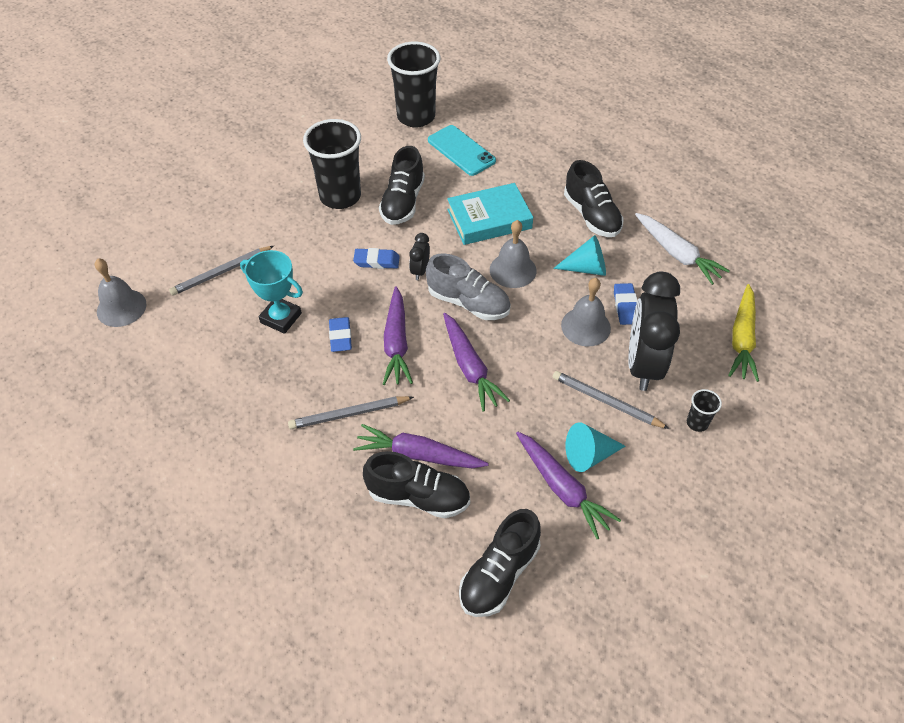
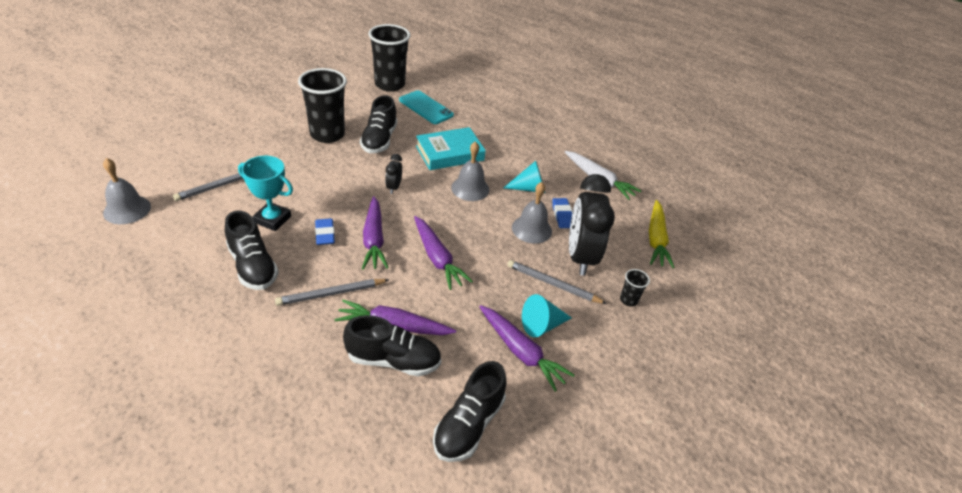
camera: 10 degrees left, 10 degrees down
(376, 261) = (357, 180): blue eraser -> none
(468, 302) = (434, 211): grey shoe -> none
(591, 215) = (530, 153): black shoe -> black shoe (253, 266)

